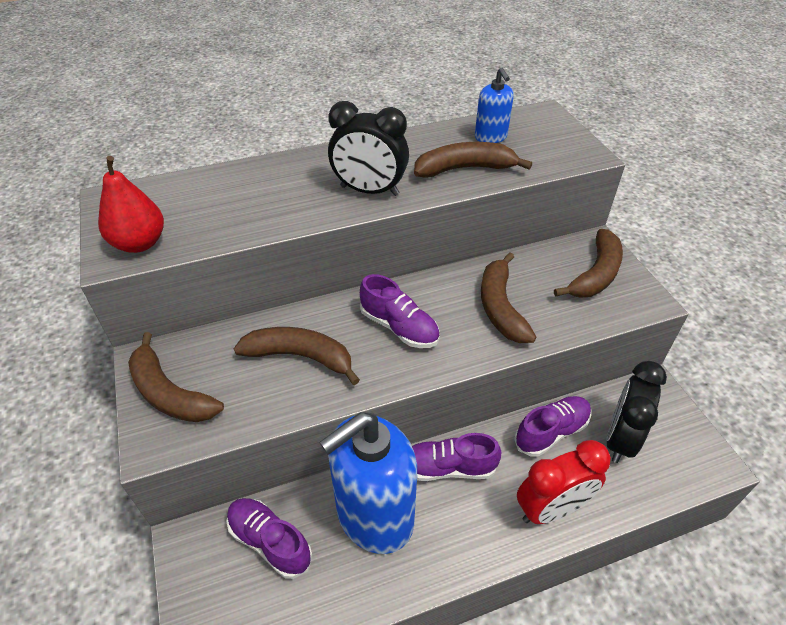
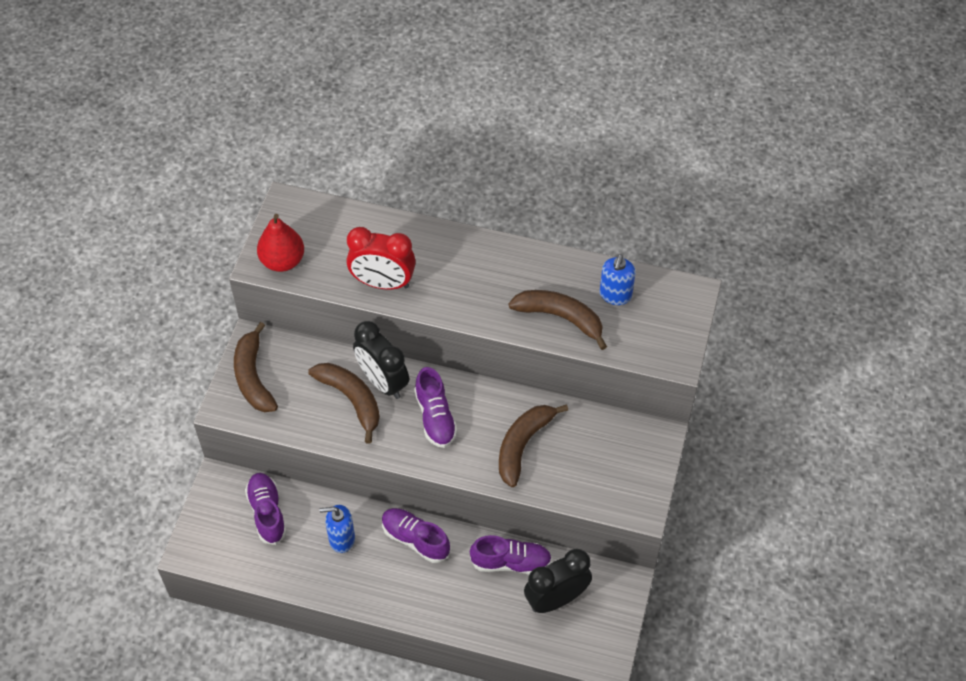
camera: 35 degrees right, 10 degrees up
(369, 191) = (469, 299): black clock -> black clock (382, 382)
(374, 516) = (341, 539): blue soap dispenser -> blue soap dispenser, size x0.47
(551, 509) = (459, 610): red clock -> red clock (383, 283)
(595, 274) = (625, 463): brown banana -> none

